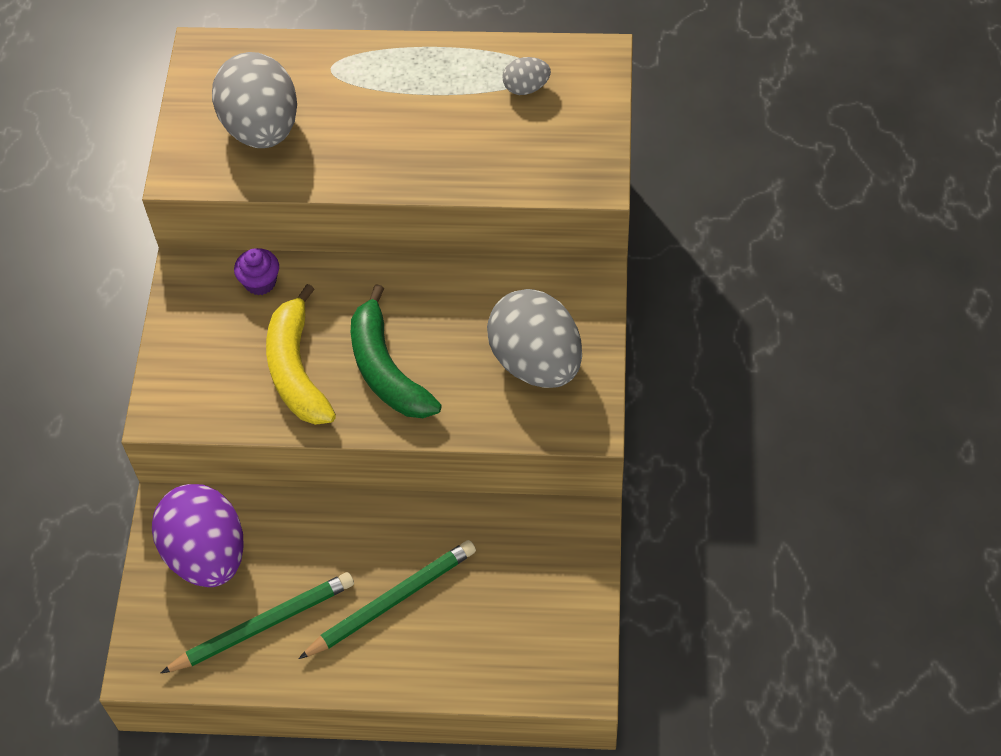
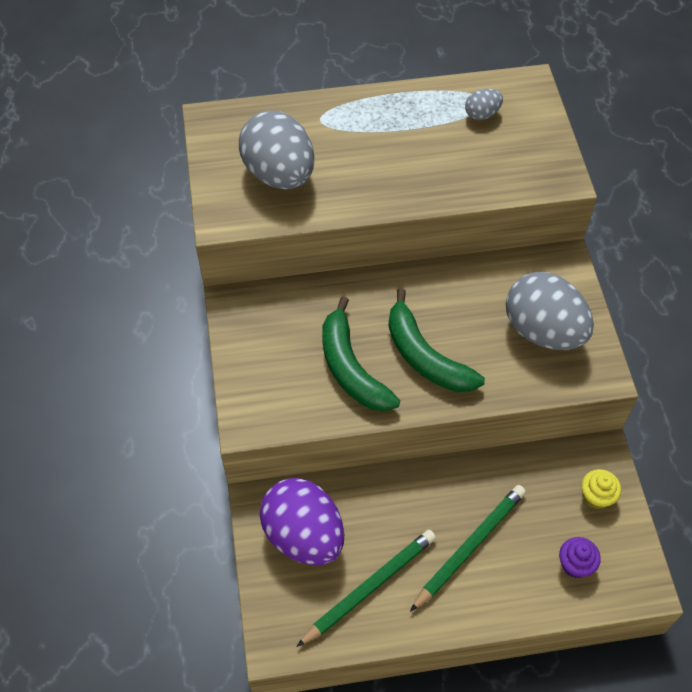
camera: 15 degrees left, 0 degrees up
(260, 282) = (298, 301): purple cupcake -> purple cupcake (575, 564)
(296, 370) = (351, 368): yellow banana -> green banana
(561, 570) = (596, 496): none -> yellow cupcake

